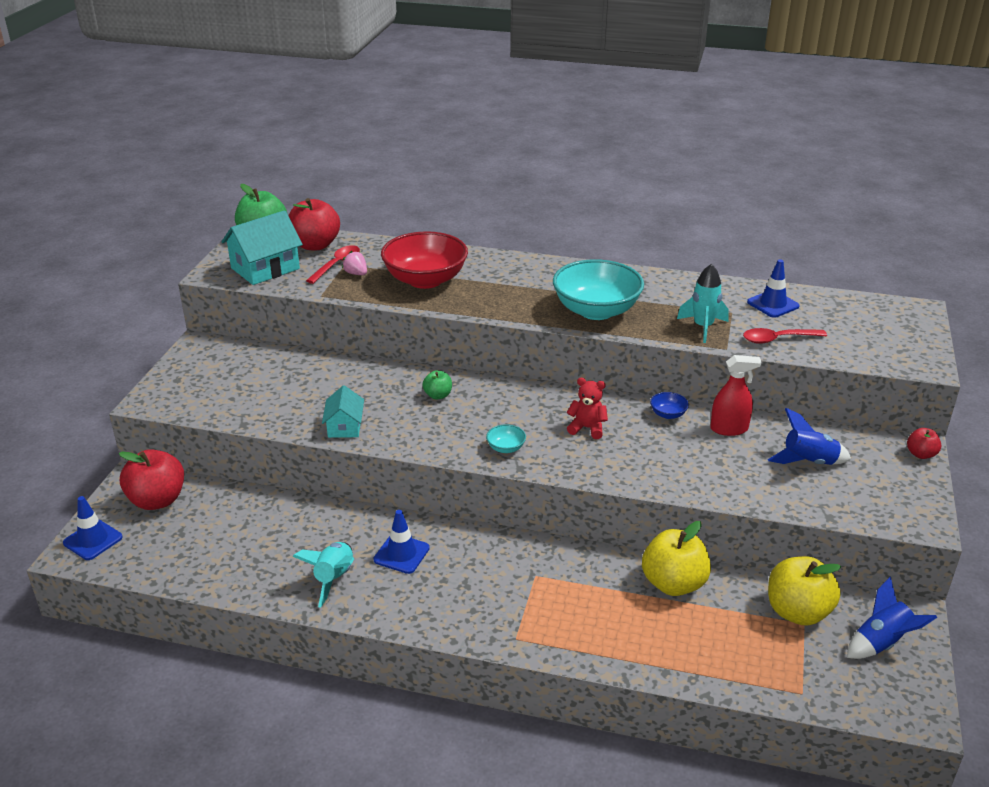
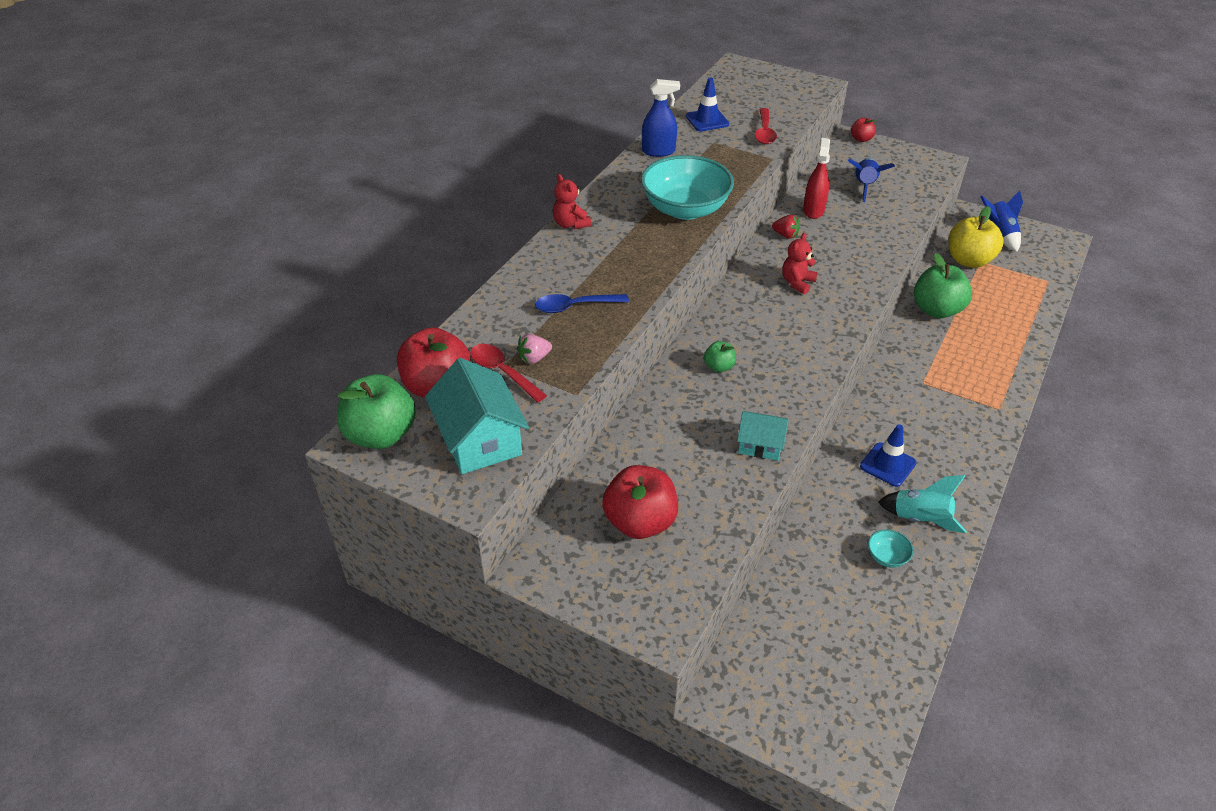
camera: 75 degrees left, 10 degrees up
(93, 540) = (838, 746): blue traffic cone -> none
(157, 500) = (770, 673): red apple -> red apple (640, 522)
(425, 280) = (575, 306): red bowl -> blue spoon
(506, 448) = (819, 337): turquoise bowl -> turquoise bowl (887, 557)
(538, 262) = (570, 224): none -> red teddy bear
(668, 414) = (785, 235): blue bowl -> red strawberry
(673, 584) = (936, 310): yellow apple -> green apple
(689, 286) = (658, 151): none -> blue spray bottle
(703, 327) = (734, 161): turquoise rocket -> none

